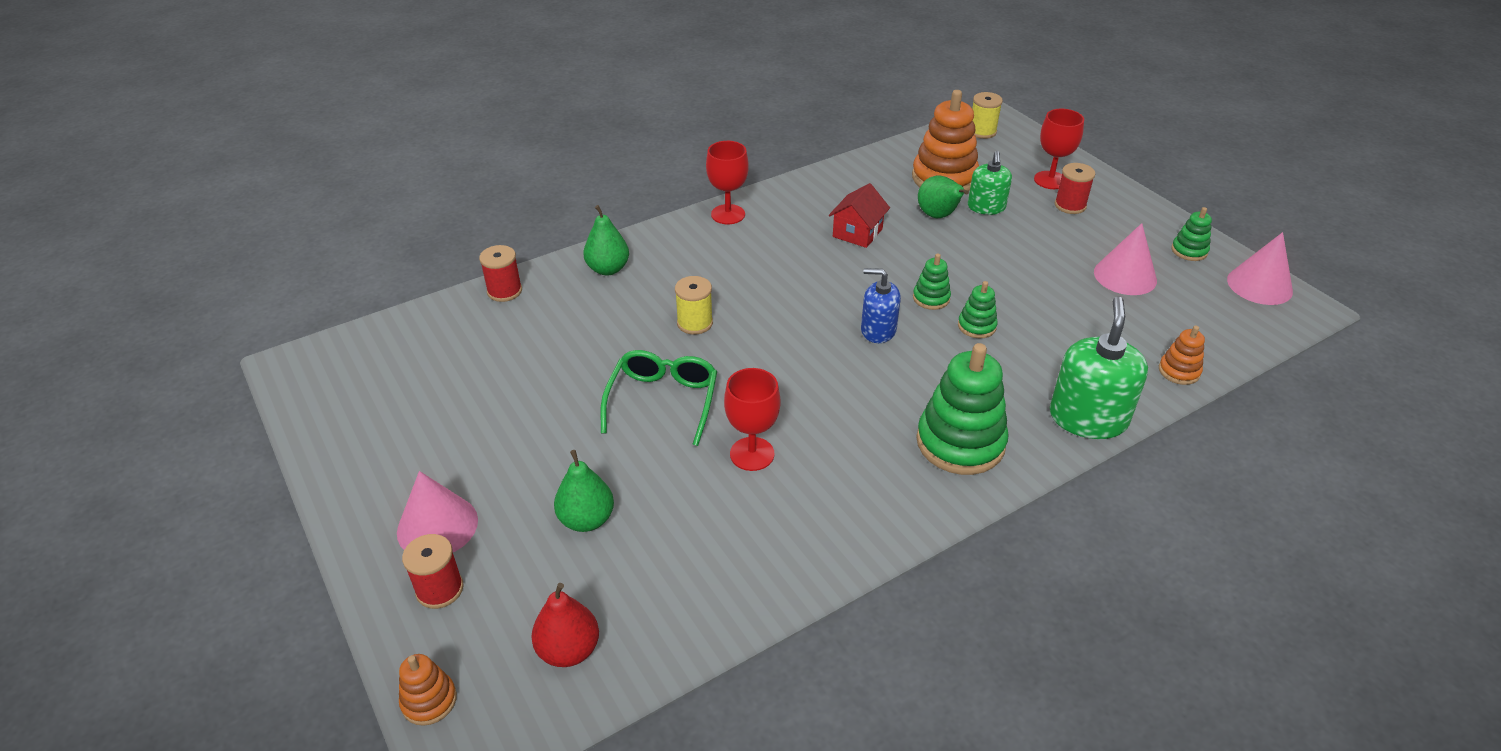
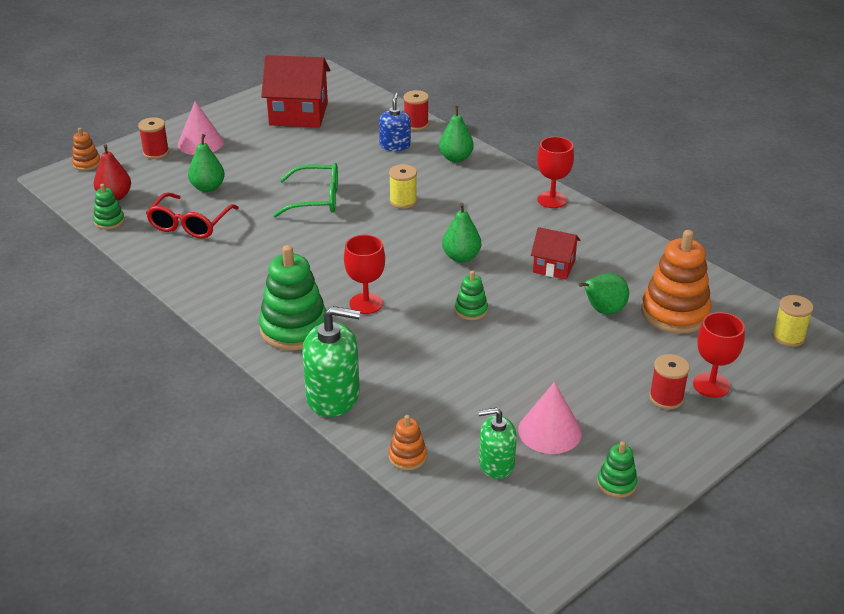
camera: 80 degrees right, 5 degrees down
(407, 402) = (298, 114): none -> red house
(689, 544) = (190, 224): none -> red glasses
(752, 454) = (270, 239): red goblet -> red goblet (366, 303)
(828, 292) = (461, 257): none -> green pear
(878, 330) = (419, 284): blue soap dispenser -> blue soap dispenser (395, 145)
(976, 326) = (439, 336): green stacking toy -> green stacking toy (109, 221)
(986, 207) = (634, 340): green soap dispenser -> green soap dispenser (496, 464)
(1259, 285) = (571, 534): pink cone -> none

